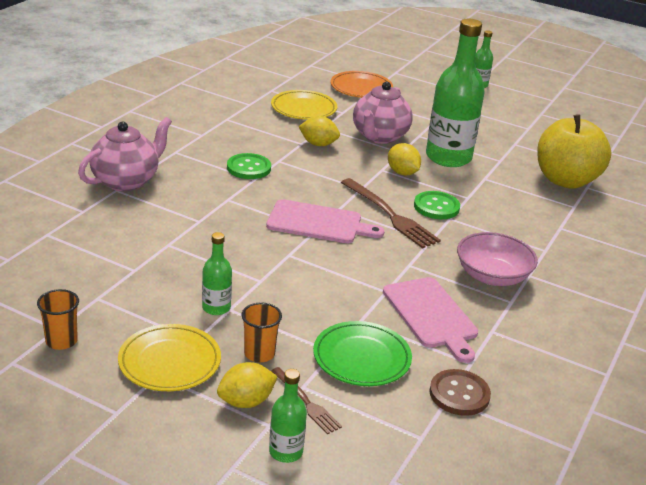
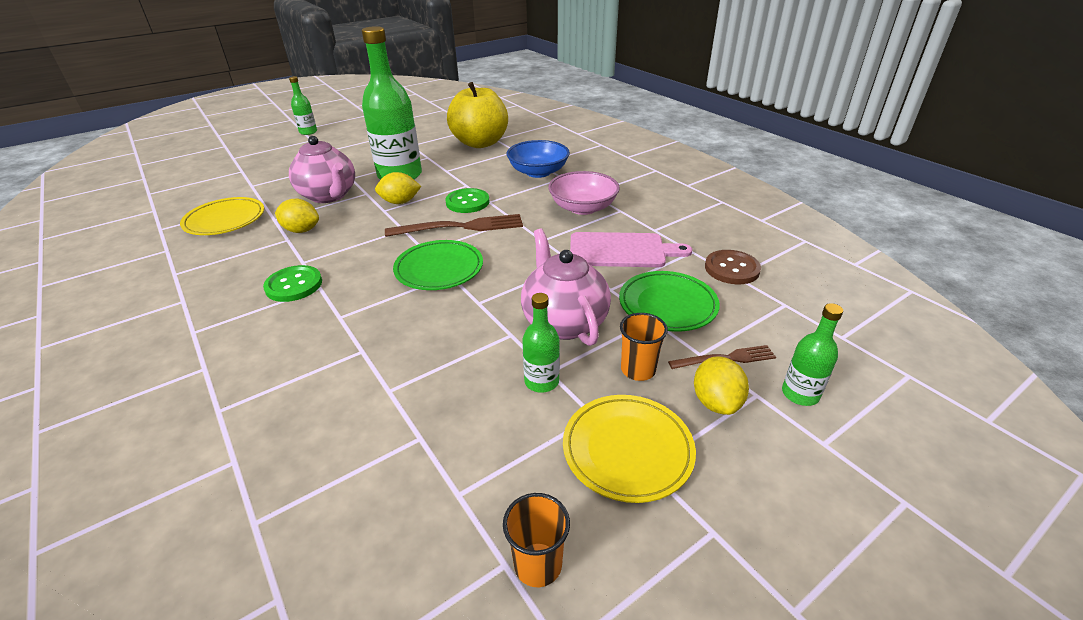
camera: 60 degrees left, 5 degrees up
(126, 181) = (208, 394): pink teapot -> pink teapot (564, 322)
(318, 144) = (301, 230): yellow lemon -> yellow lemon turned 60 degrees clockwise
(318, 223) = (439, 269): pink cutting board -> green plate
(361, 88) = (234, 180): orange plate -> none
(540, 232) = (538, 172): none -> blue bowl

